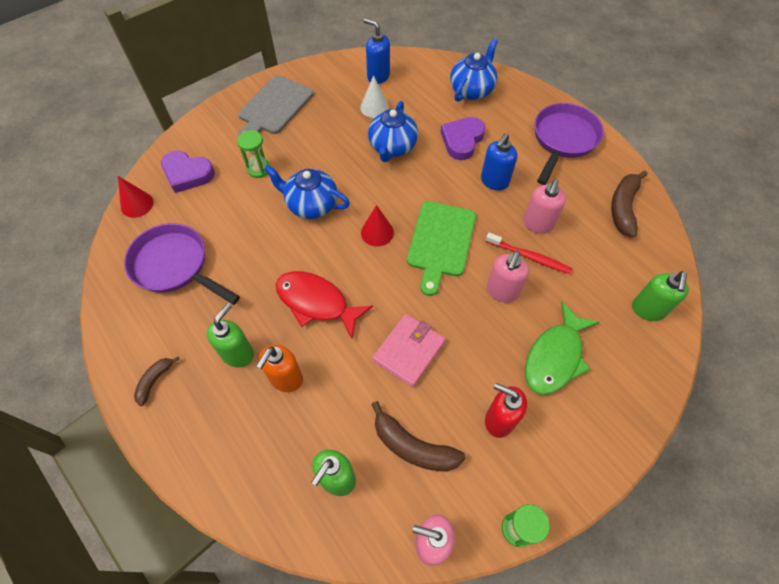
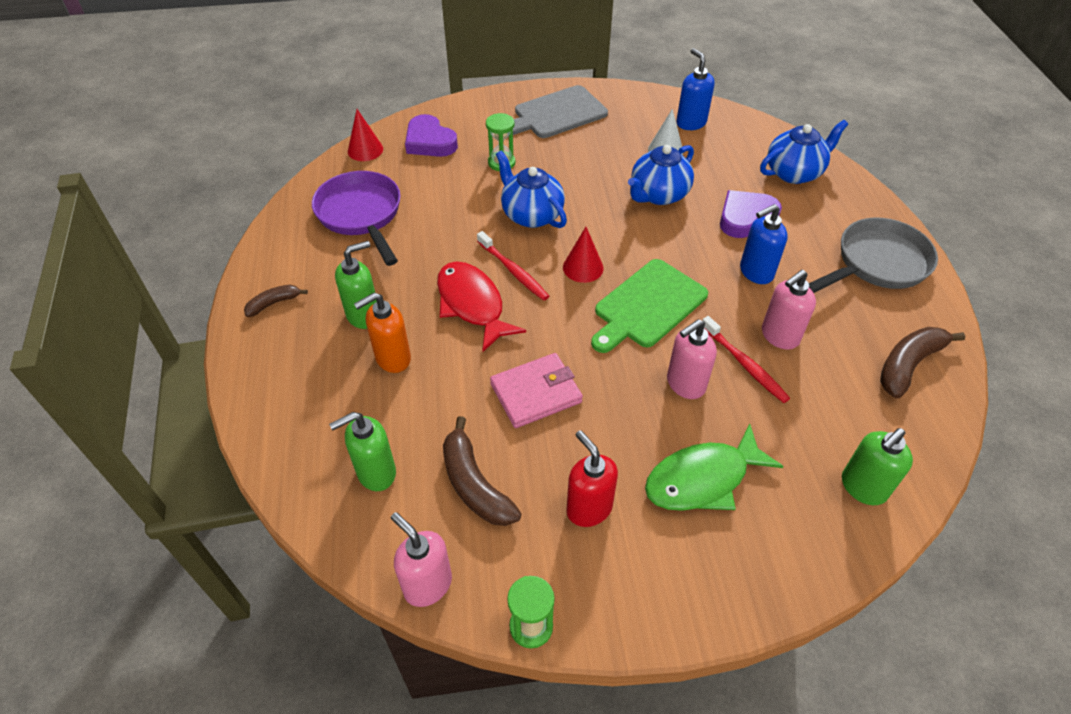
camera: 30 degrees right, 10 degrees down
(329, 259) = (514, 271): none -> red toothbrush
(563, 140) = (877, 263): purple pan -> grey pan

